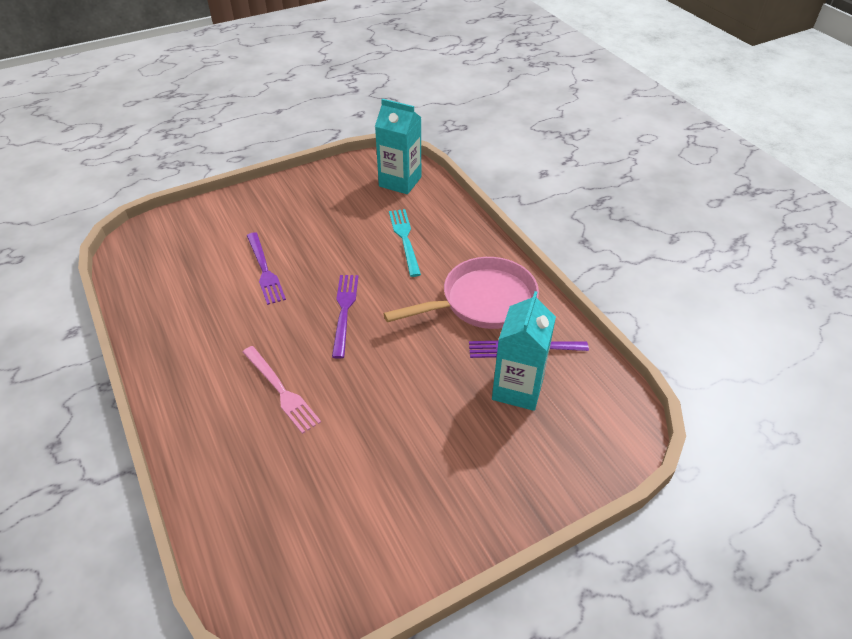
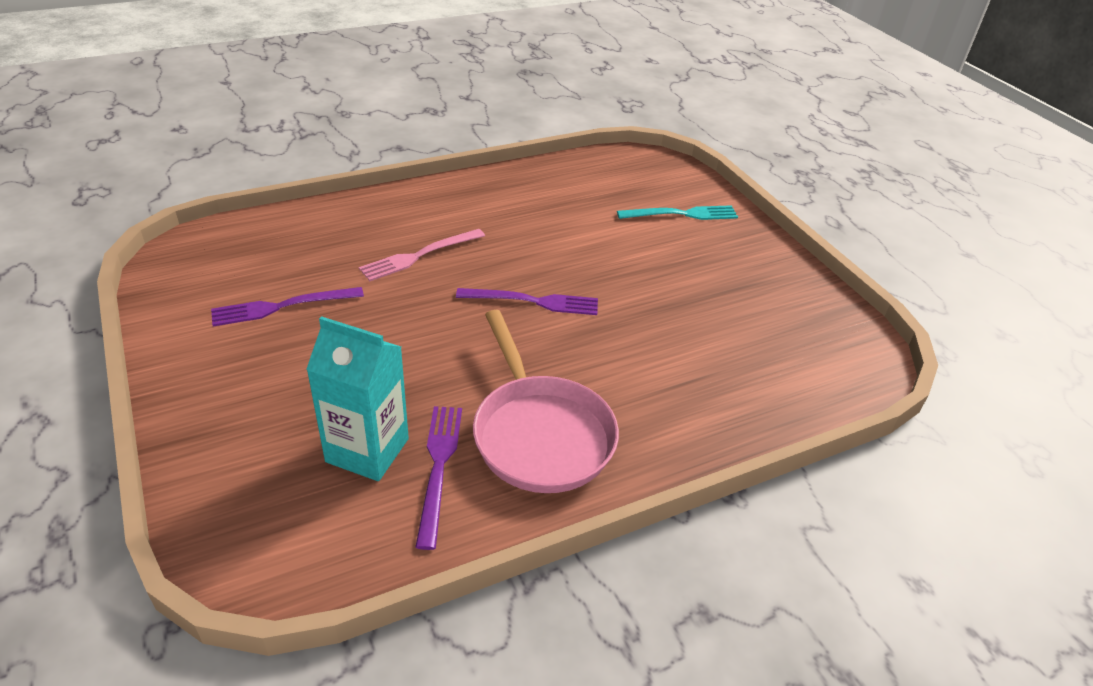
camera: 90 degrees right, 5 degrees down
(264, 270) = (608, 243): purple fork -> purple fork (282, 306)
(400, 182) = (818, 366): turquoise carton -> none
(405, 239) = (676, 362): turquoise fork -> turquoise fork (682, 214)

